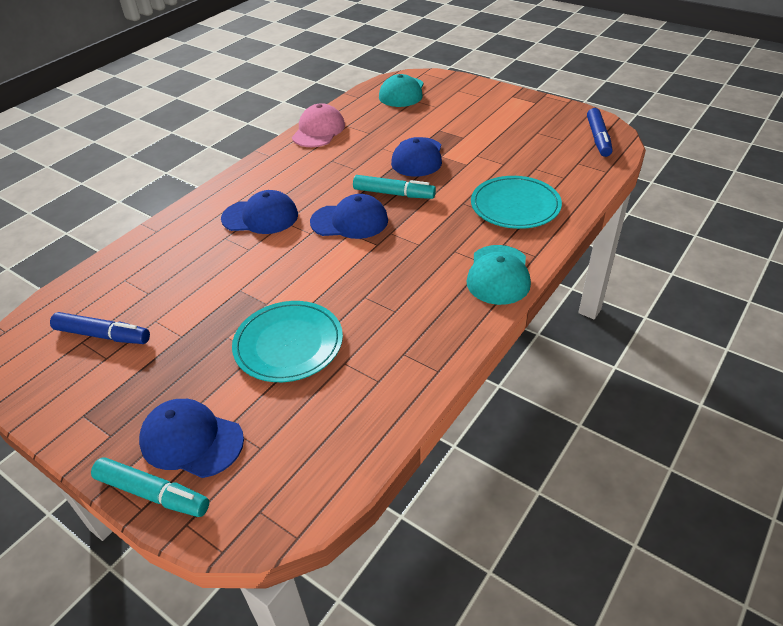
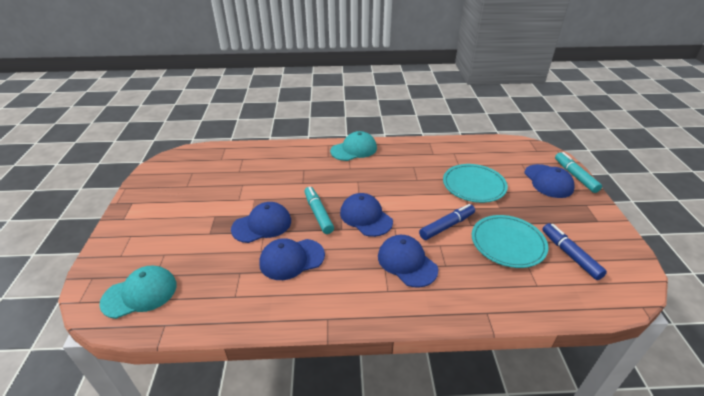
camera: 130 degrees left, 5 degrees down
(318, 131) = (258, 312): pink cap -> none
(351, 159) = (291, 259): none -> blue cap
(515, 206) = (288, 164): turquoise plate -> turquoise plate (508, 243)
(598, 138) = (182, 161): blue marker -> blue marker (447, 226)

